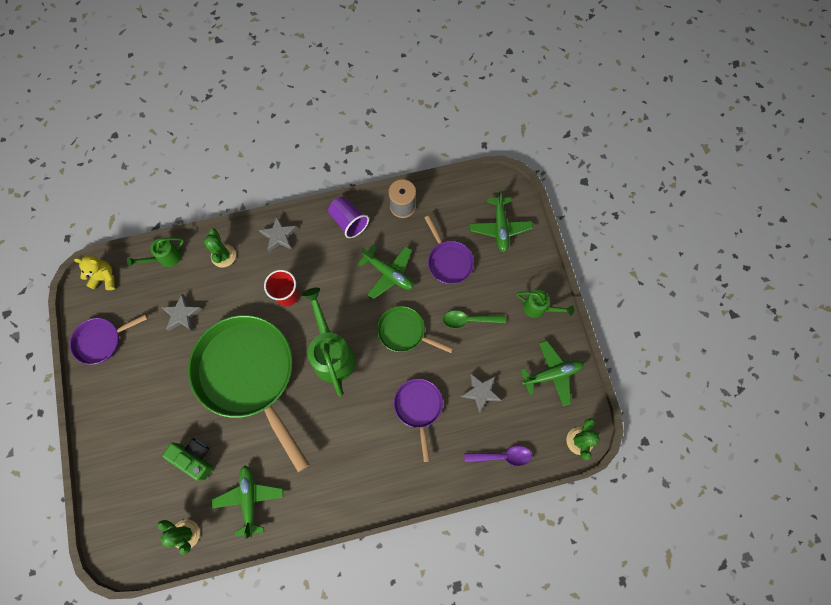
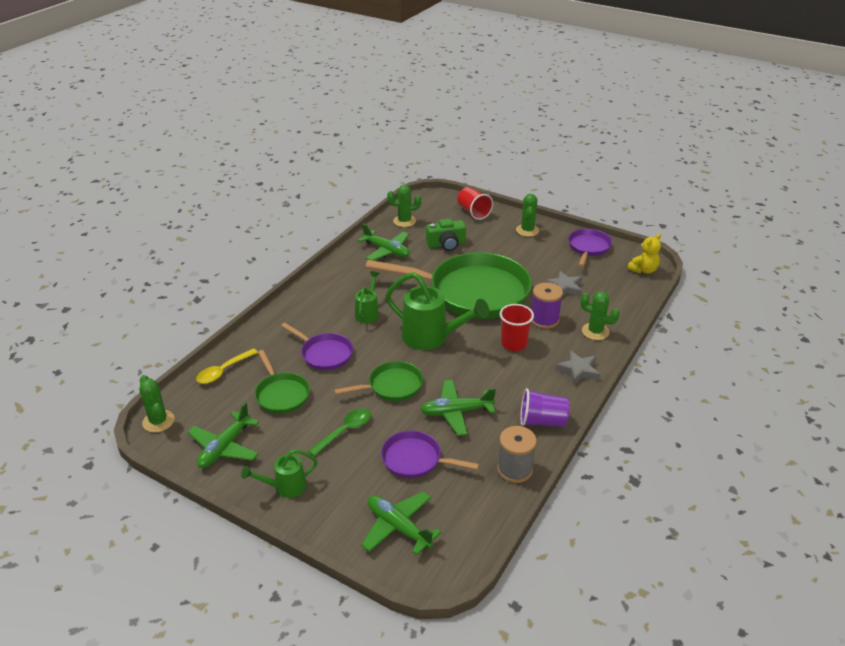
camera: 135 degrees right, 35 degrees down
(111, 411) = (527, 230): none -> green cactus
(115, 486) = (473, 212): none -> red cup
(166, 258) = (628, 303): green watering can -> green watering can (368, 313)
(239, 297) = (544, 320): none -> purple spool
(481, 392) = (281, 394): grey star -> green pan
(502, 456) = (223, 371): purple spoon -> yellow spoon

